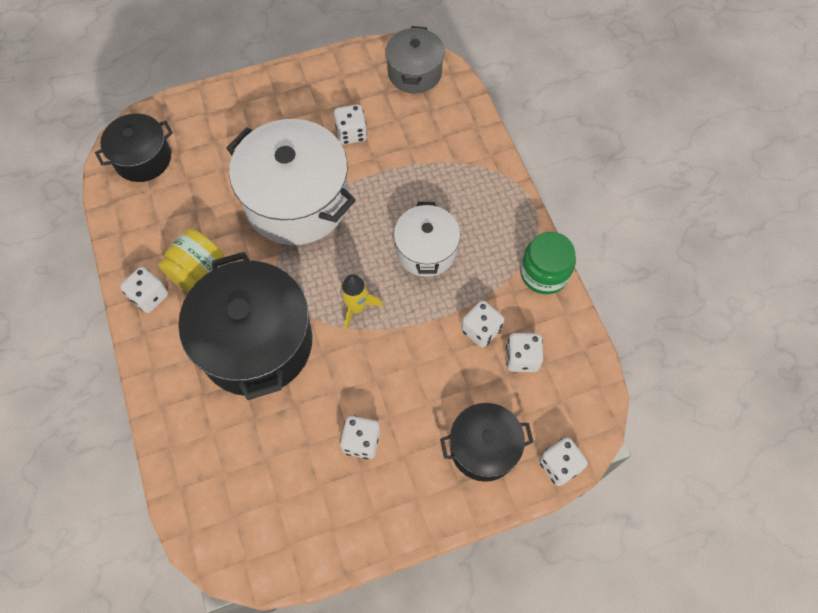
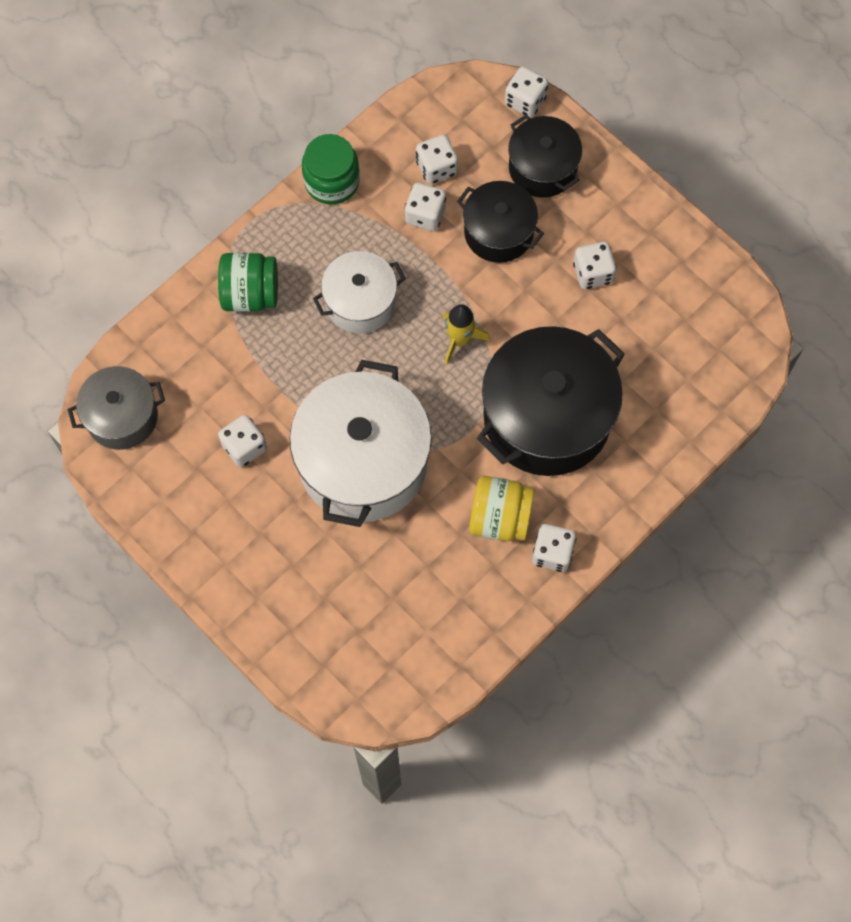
camera: 115 degrees left, 5 degrees up
(143, 159) = (389, 666): black pot -> black pot (499, 232)
(470, 180) = (250, 294): none -> green jar

